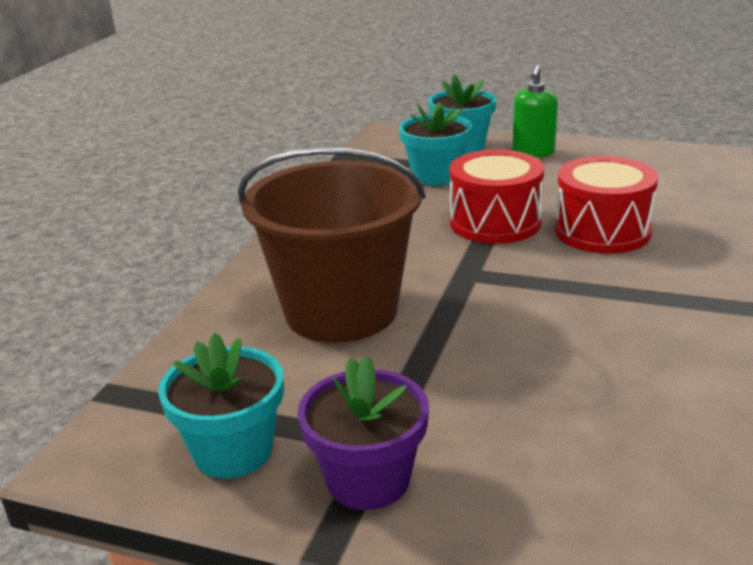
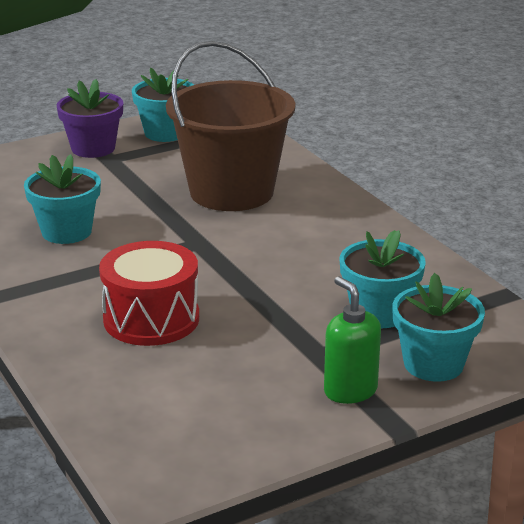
camera: 130 degrees right, 0 degrees up
(495, 222) = (245, 289): red drum -> none
(579, 346) = (66, 232): none -> turquoise flower pot

